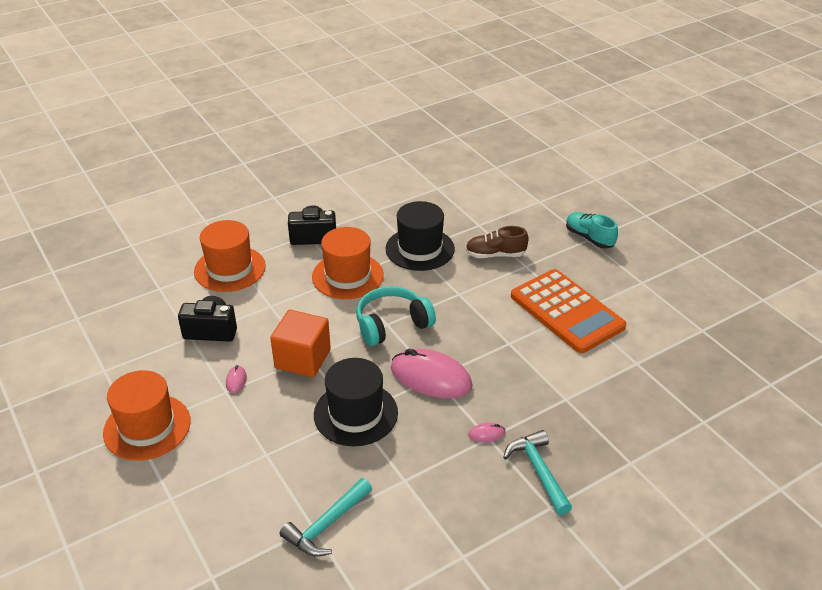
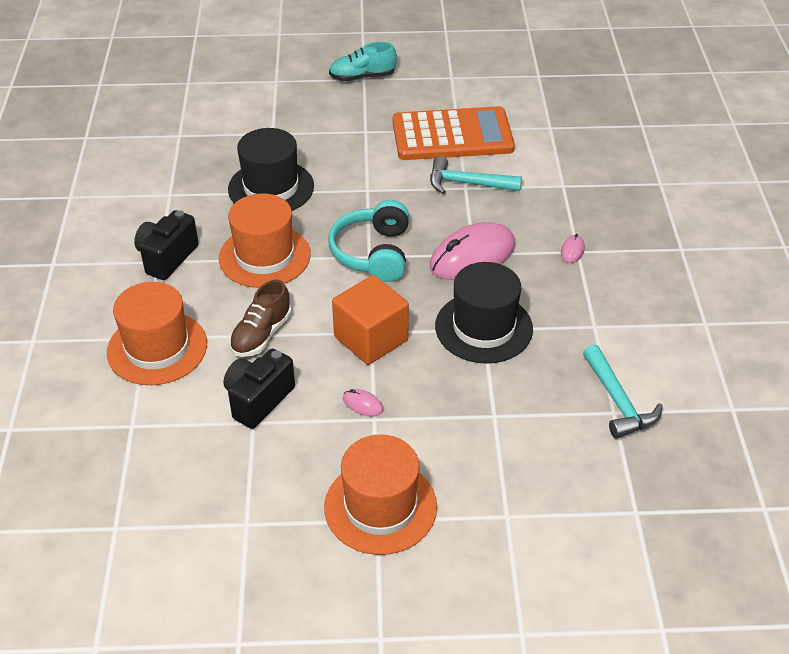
camera: 60 degrees left, 5 degrees up
(495, 255) = (330, 143): brown shoe -> brown shoe (261, 335)
(538, 471) = (637, 238): turquoise hammer -> turquoise hammer (467, 184)

